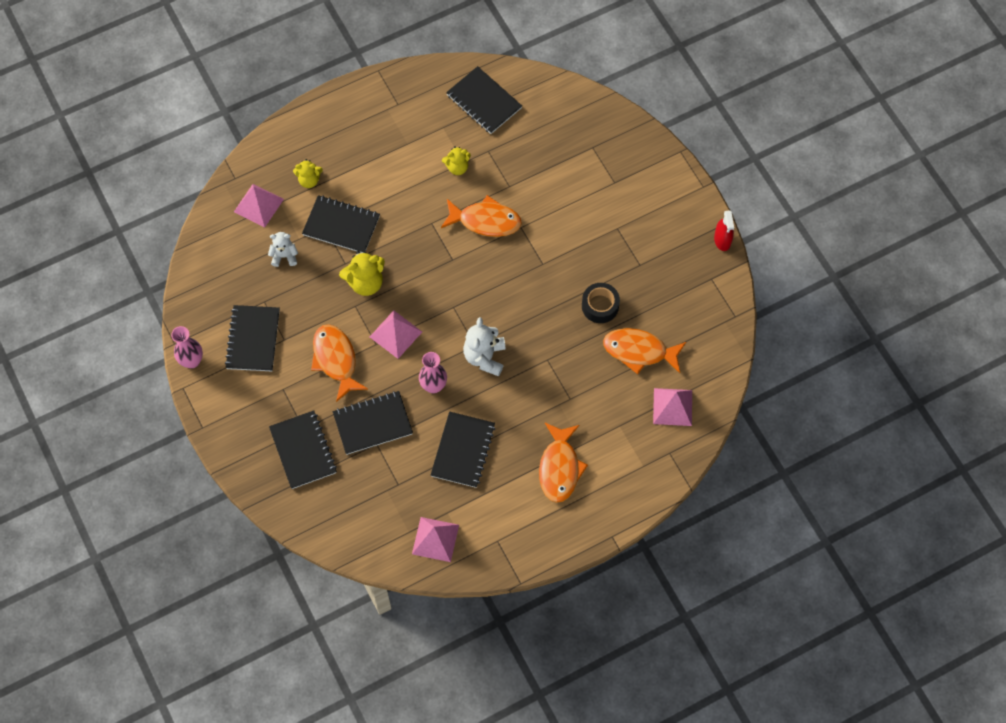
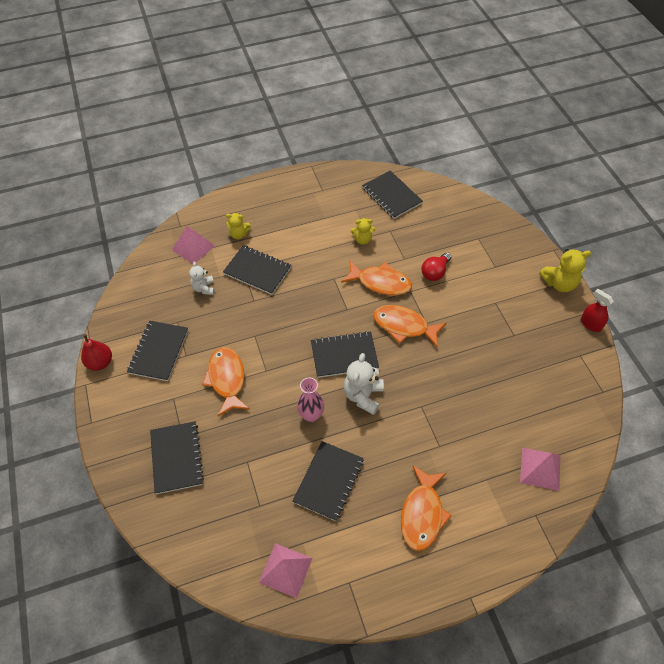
camera: 10 degrees right, 10 degrees down
(192, 361) = (100, 362): pink vase -> red pear
(284, 256) = (204, 288): white teddy bear -> white teddy bear turned 105 degrees counterclockwise
(365, 282) = (268, 318): yellow teddy bear -> yellow teddy bear (559, 283)
(372, 423) = (247, 442): black notebook -> black notebook (344, 355)
(395, 334) = (285, 364): pink pyramid -> none
(546, 199) = (435, 272): none -> red light bulb
(600, 306) = (475, 365): black tape -> none
(639, 351) = (509, 410): orange fish -> orange fish (404, 326)
(722, 240) = (590, 324): red spray bottle -> red spray bottle turned 135 degrees clockwise

